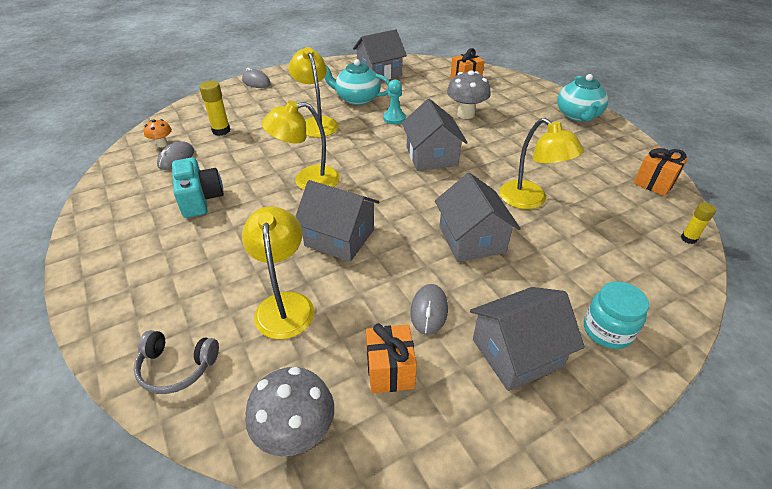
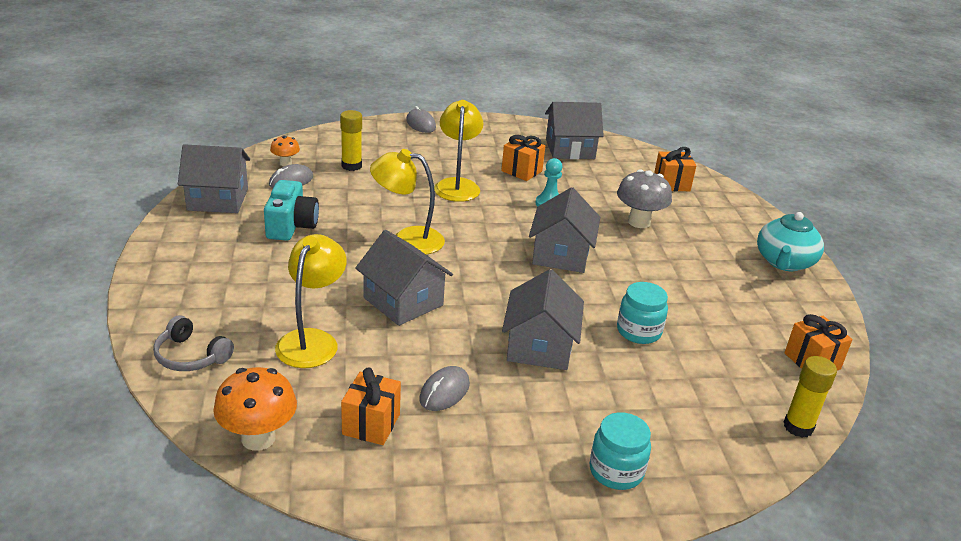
camera: 20 degrees right, 10 degrees down
(296, 433) = (258, 438): grey mushroom -> orange mushroom
(357, 98) = (521, 171): turquoise teapot -> orange gift
(517, 353) = (504, 455): grey house -> grey house (218, 199)
(530, 200) = (638, 331): yellow lamp -> turquoise jar
(688, 238) = (798, 427): yellow glue stick -> yellow glue stick, size x1.55

